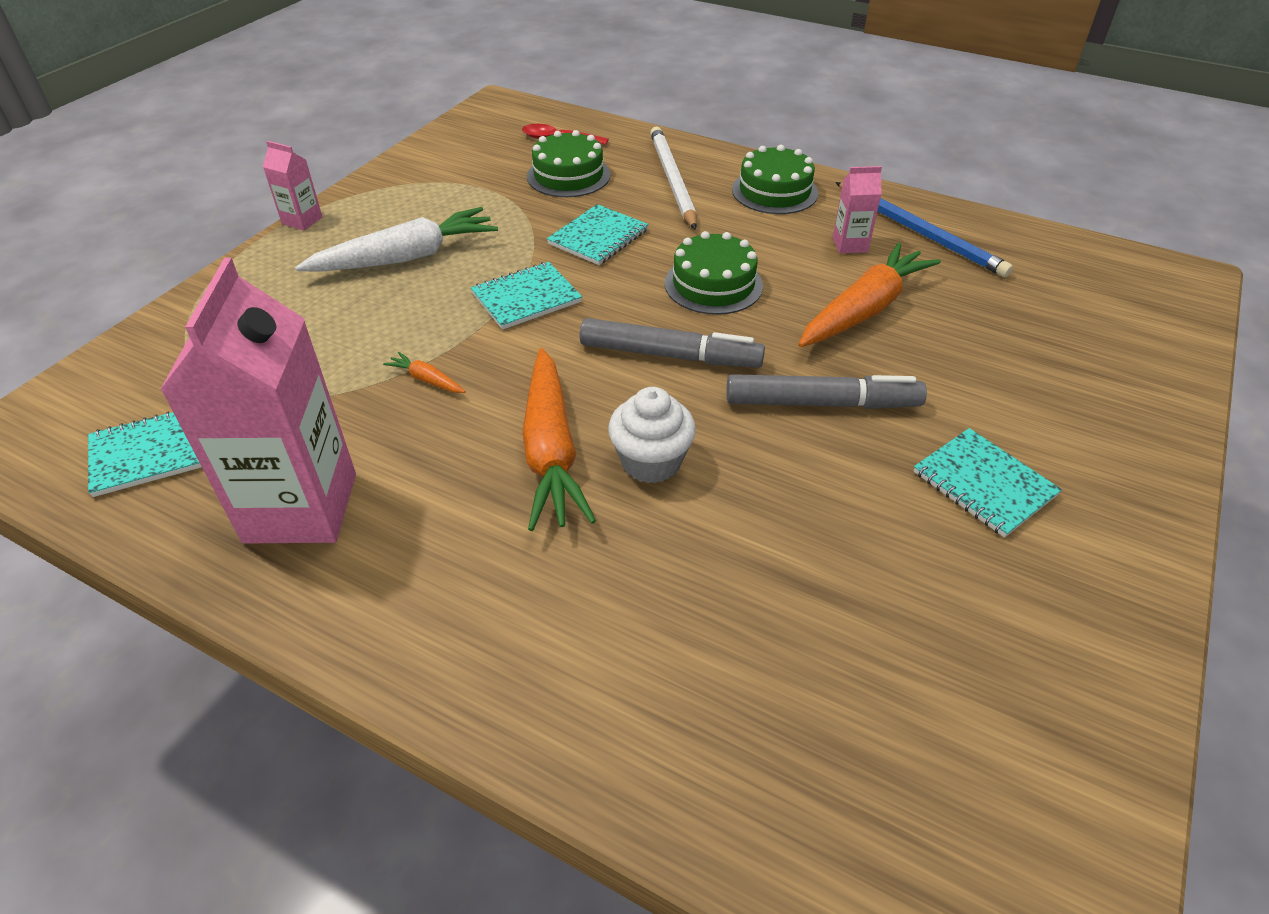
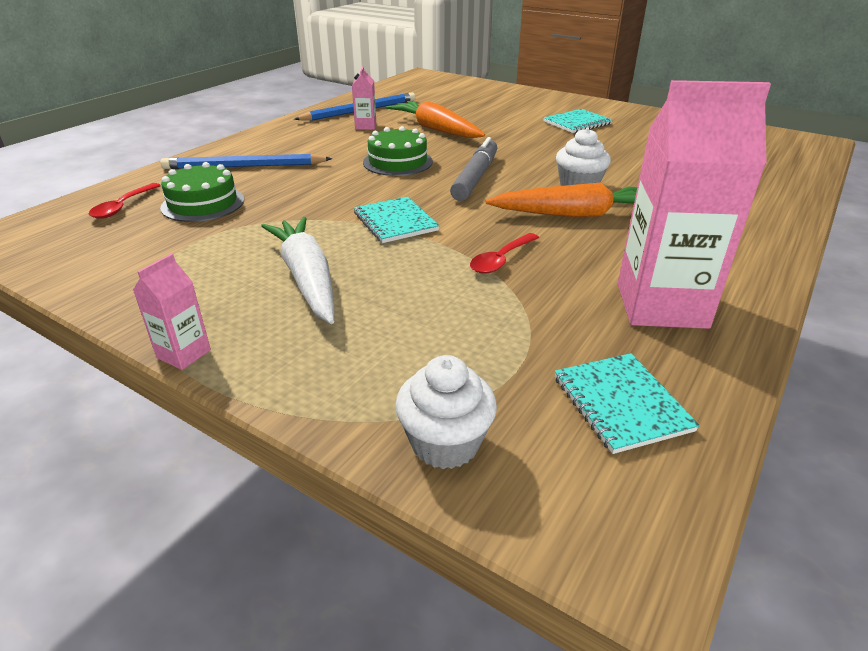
camera: 85 degrees left, 10 degrees down
(148, 351) = (445, 443): none -> white cupcake
(426, 380) = (501, 260): orange carrot -> red spoon
(598, 237) = (317, 194): turquoise notebook -> none
(672, 180) = (244, 166): white pencil -> blue pencil
(774, 191) = (286, 138): green cake -> none
(822, 403) = (521, 145): grey marker -> none

